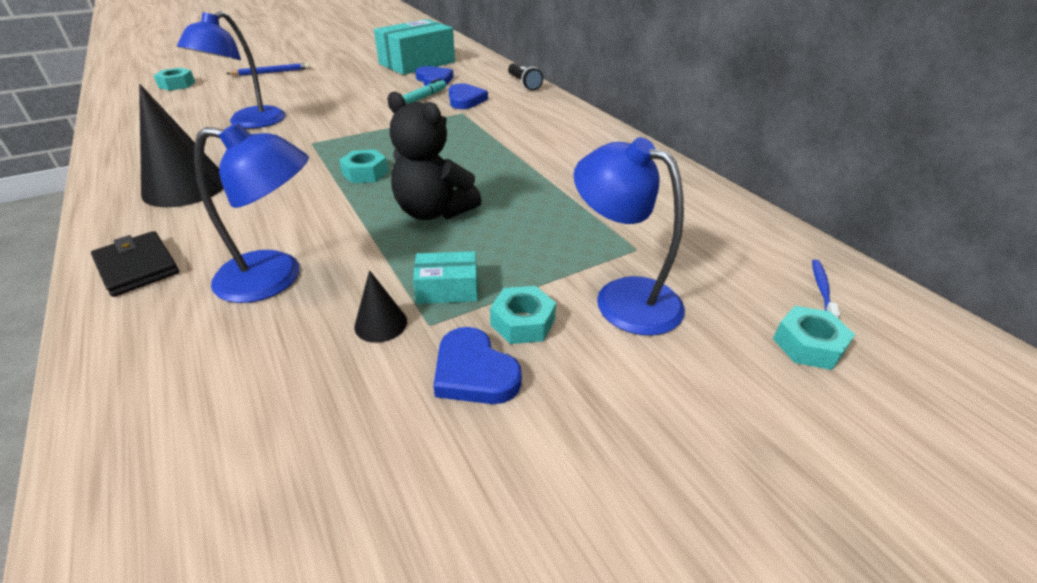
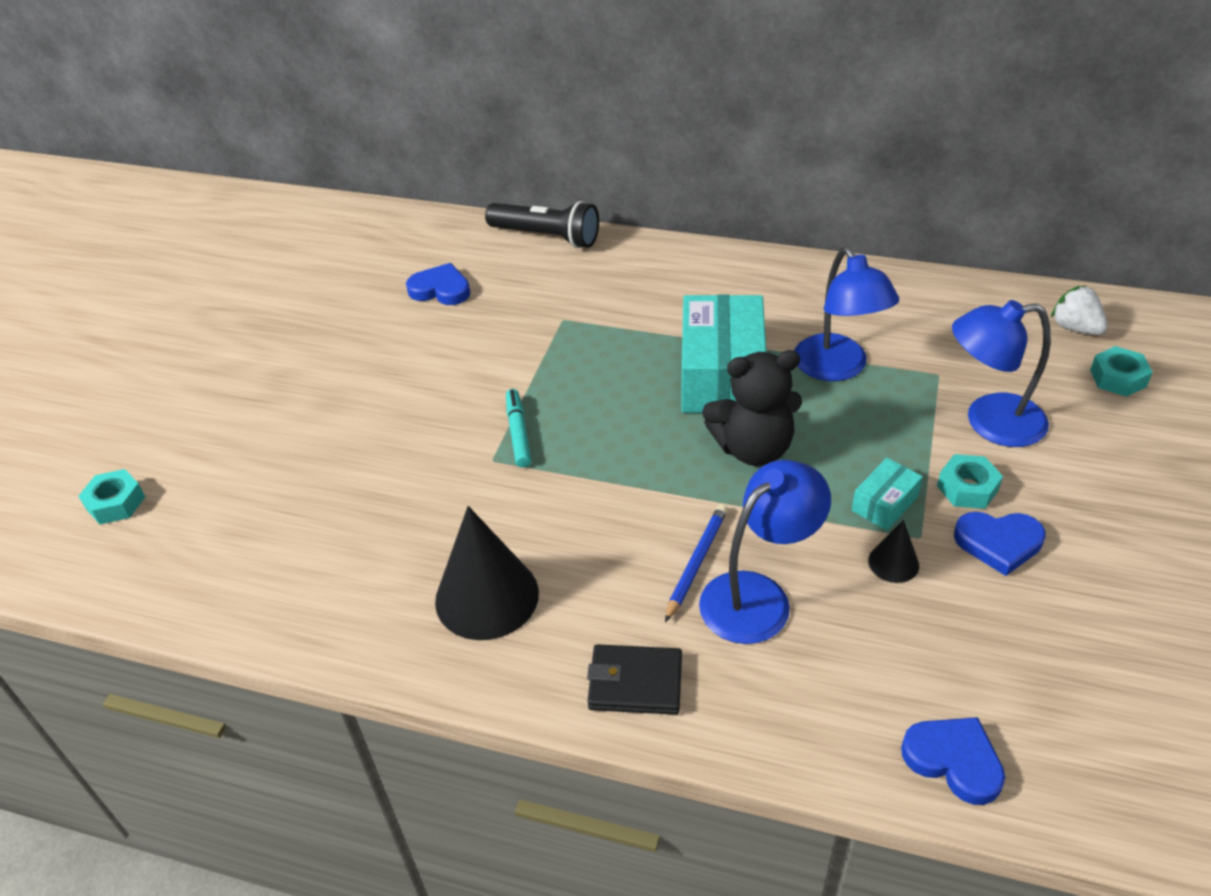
camera: 40 degrees left, 5 degrees up
(249, 123) = (362, 485): blue lamp -> blue lamp (837, 368)
(272, 72) = (203, 401): blue pencil -> blue pencil (696, 562)
(365, 173) = (620, 454): turquoise nut -> none
(417, 63) = (363, 273): turquoise box -> turquoise box (721, 375)
(423, 98) = (482, 324): turquoise marker -> turquoise marker (518, 433)
(465, 100) = (531, 299): blue heart -> blue heart (953, 760)
(523, 84) = (546, 237): black flashlight -> black flashlight, size x1.51
(822, 289) = (1075, 328): blue toothbrush -> white strawberry

